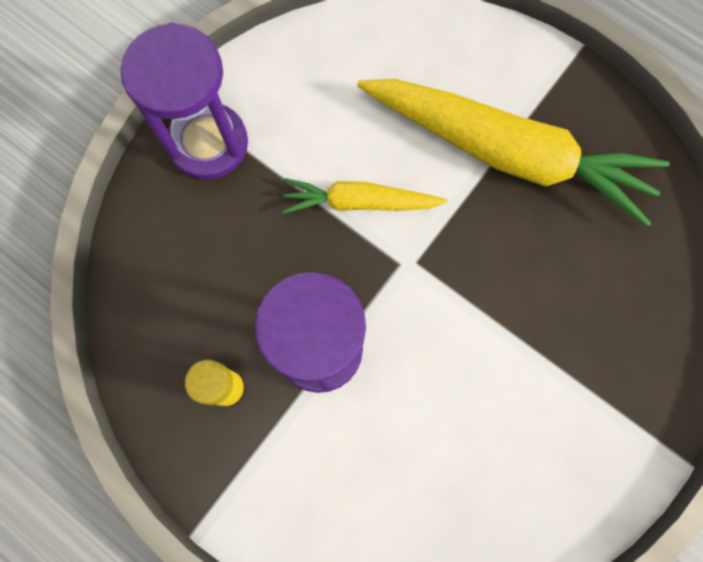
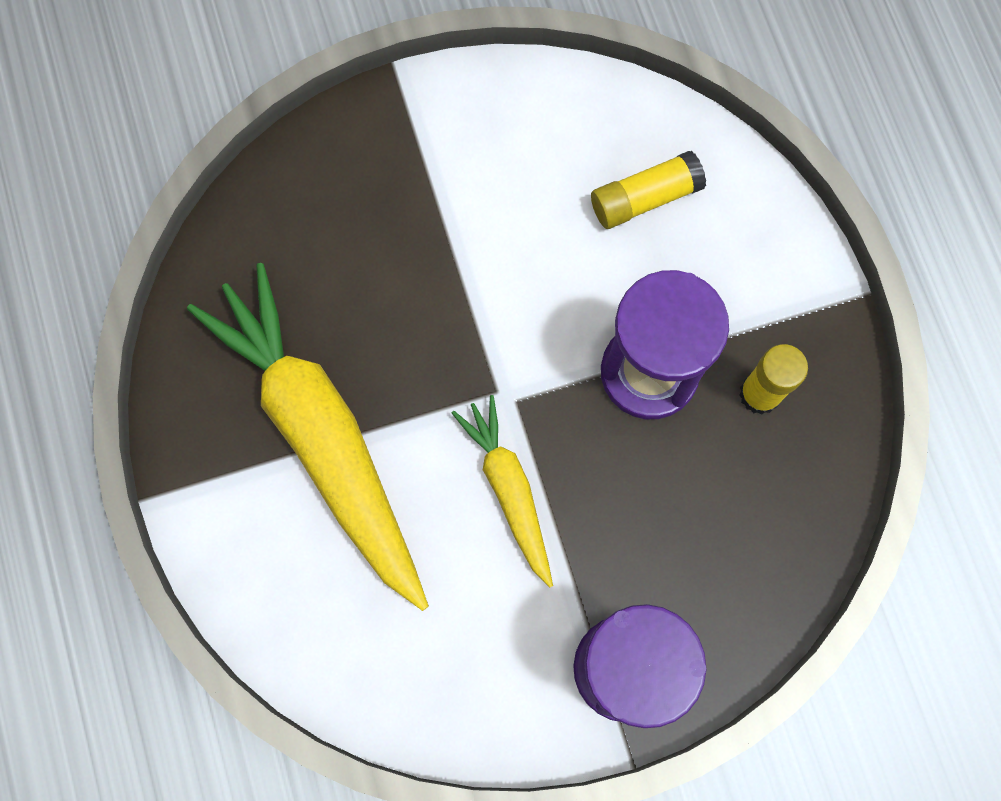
camera: 145 degrees left, 0 degrees up
(360, 202) = (509, 490): yellow carrot -> yellow carrot turned 150 degrees counterclockwise
(415, 490) = (645, 198): none -> yellow glue stick

